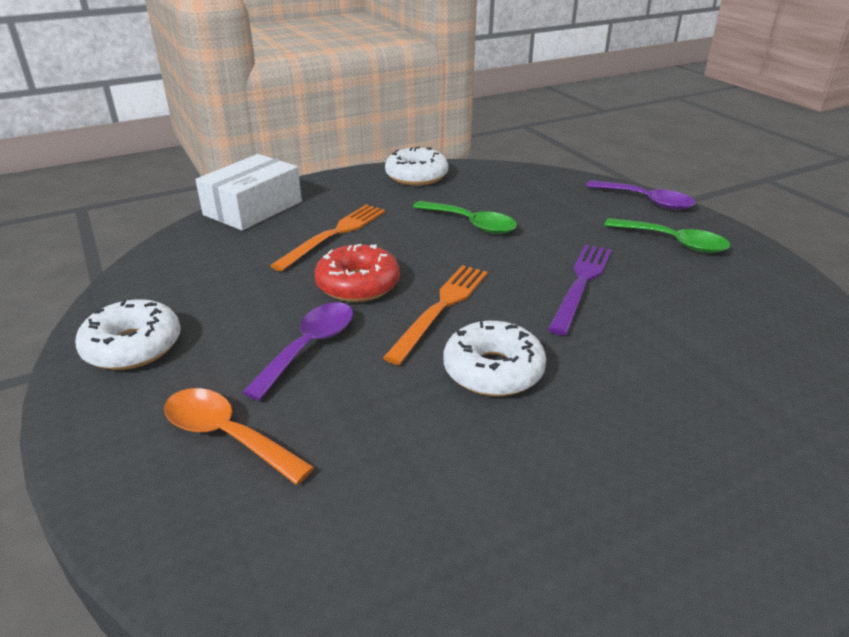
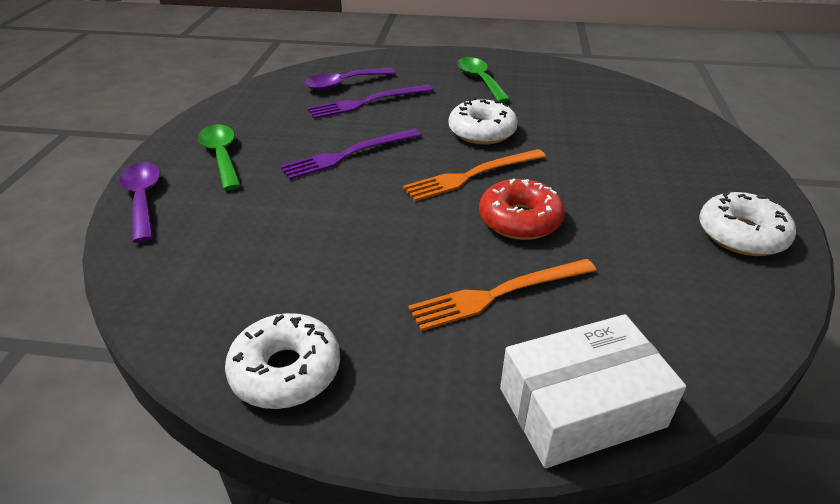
camera: 145 degrees left, 5 degrees up
(226, 435) = (665, 155): orange spoon -> none
(309, 347) = (591, 184): purple spoon -> purple spoon (343, 84)
(471, 224) = (341, 244): green spoon -> green spoon (479, 80)
(686, 357) = (367, 102): none -> purple fork

